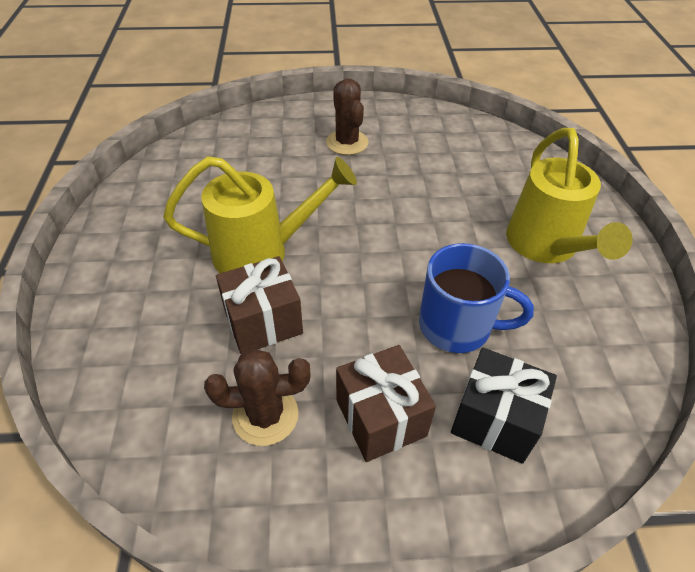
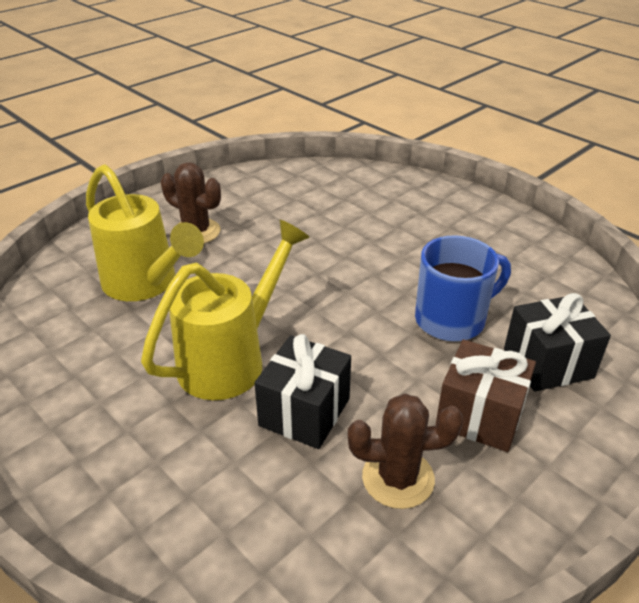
camera: 40 degrees left, 10 degrees down
(263, 322) = (304, 412): brown gift -> black gift
(265, 415) = (398, 478): brown cactus -> brown cactus turned 45 degrees clockwise
(545, 246) = (442, 232): yellow watering can -> yellow watering can (145, 283)

